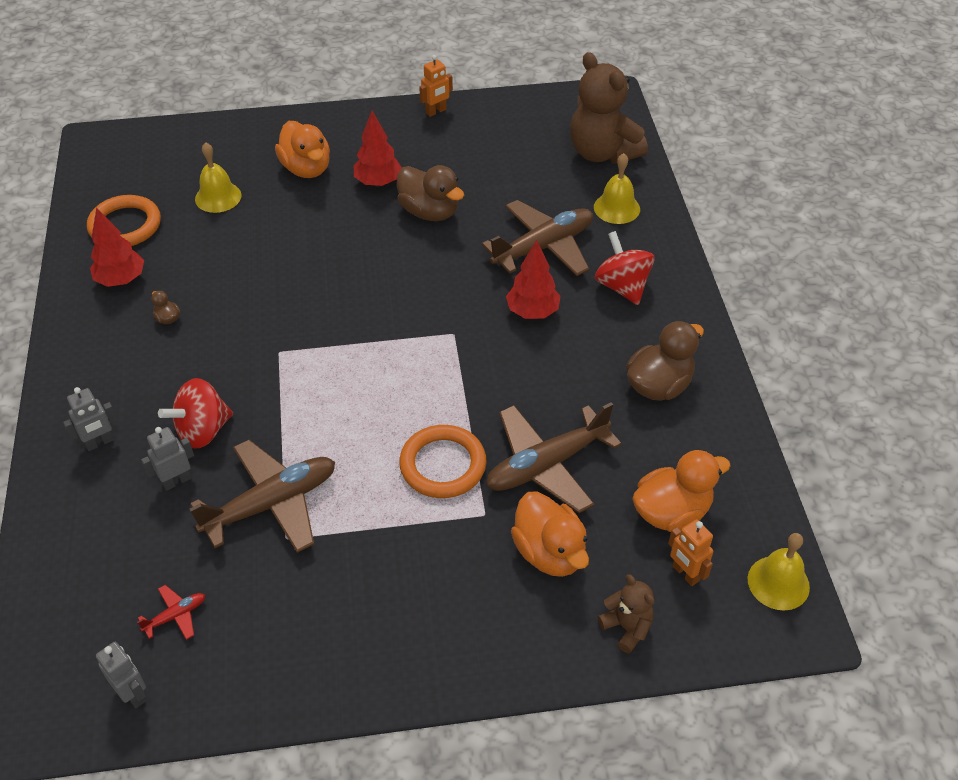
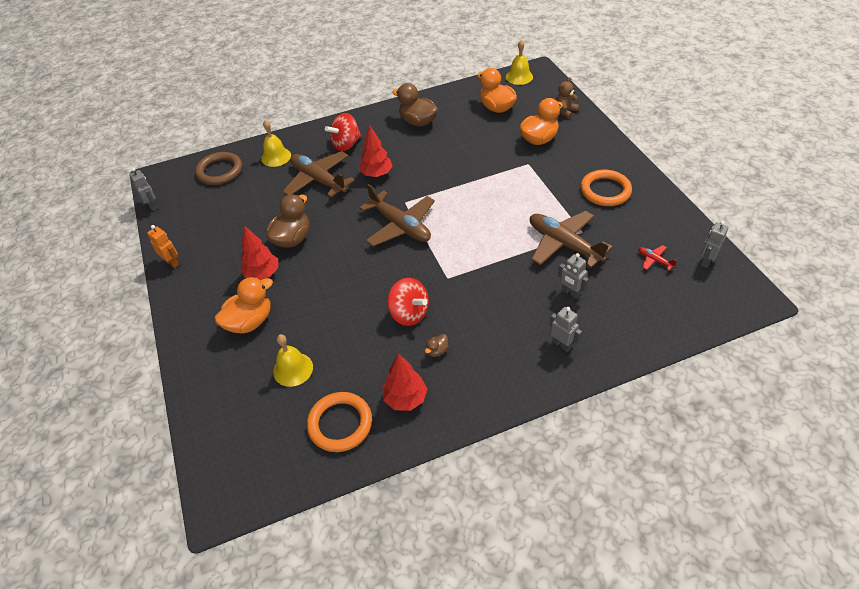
camera: 100 degrees left, 0 degrees up
(203, 430) = (527, 294): red spinning top -> red spinning top (409, 313)
(443, 465) = (504, 185): orange ring -> orange ring (605, 191)
(547, 465) = (487, 149): brown plane -> brown plane (400, 226)
(551, 95) = (152, 206): none -> grey robot
(602, 152) = (220, 171): brown teddy bear -> brown ring
(685, 573) = (528, 100): orange robot -> none

